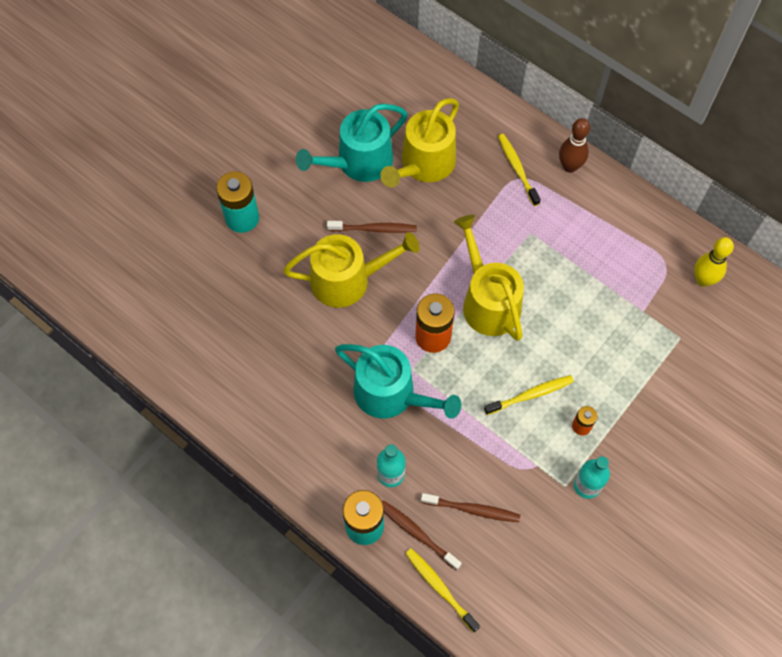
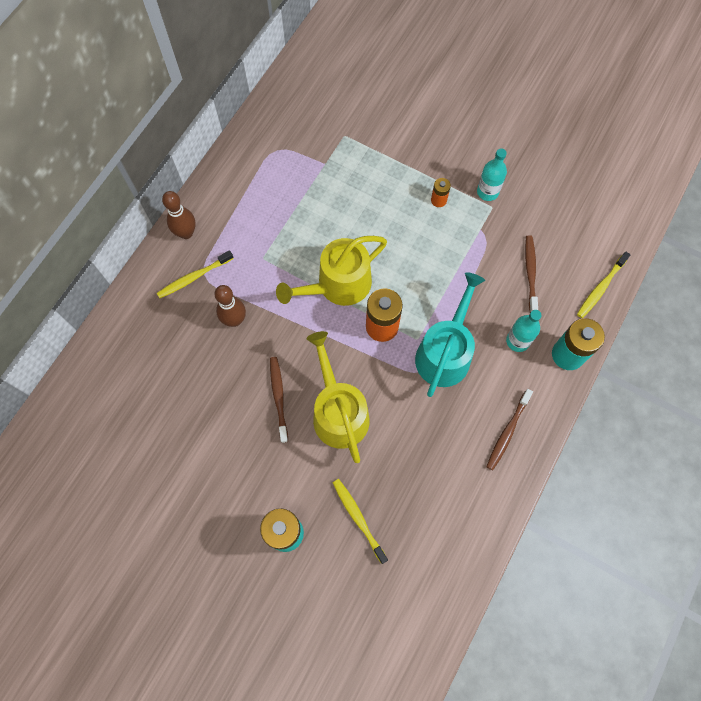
camera: 100 degrees left, 5 degrees up
(359, 162) = (203, 426): turquoise watering can -> none
(417, 534) = (562, 311): brown toothbrush -> brown toothbrush (508, 431)
(424, 164) = (199, 362): yellow watering can -> none
(464, 200) = (234, 320): none -> brown bowling pin
(530, 395) = (420, 241): yellow toothbrush -> yellow toothbrush (358, 519)
(703, 280) = (287, 122): yellow bowling pin -> none

